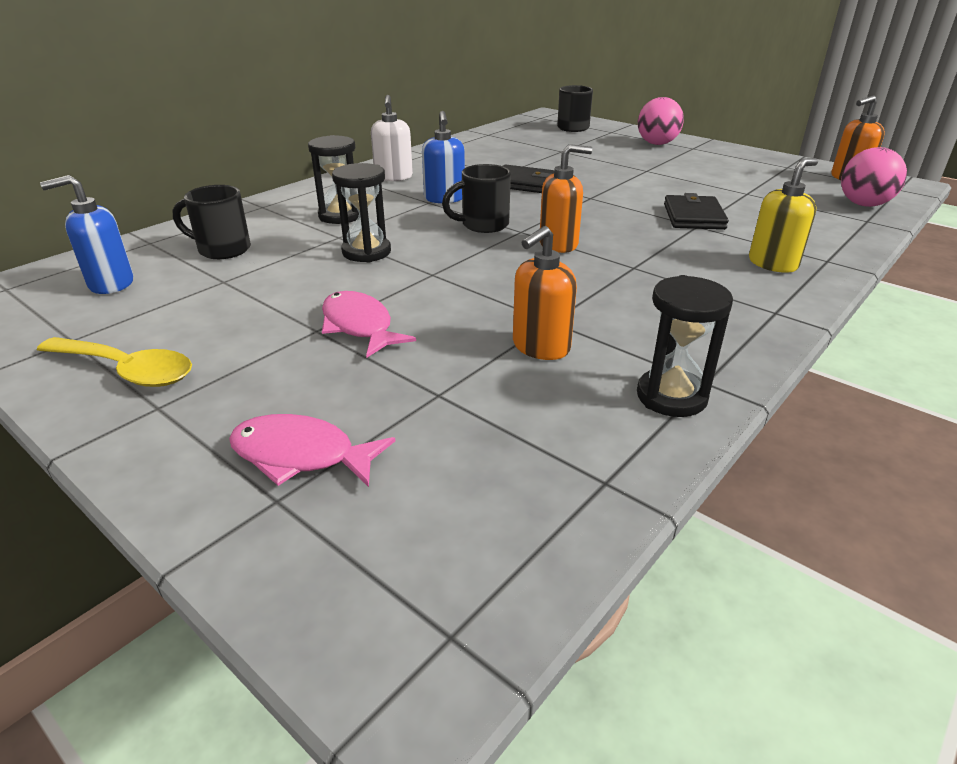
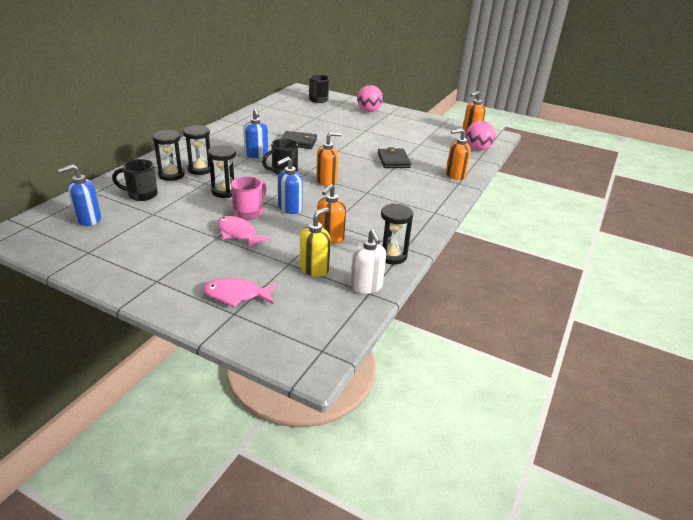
camera: 15 degrees left, 0 degrees up
(127, 370) = (129, 265): yellow spoon -> none
(288, 222) = (171, 175): none -> black hourglass
(393, 177) = (221, 141): white soap dispenser -> white soap dispenser (366, 286)
(395, 289) = (249, 212): none -> pink mug
(475, 287) = (289, 208): none -> blue soap dispenser
(773, 264) = (433, 186): yellow soap dispenser -> yellow soap dispenser (314, 269)
(819, 246) = (455, 175): none -> orange soap dispenser

